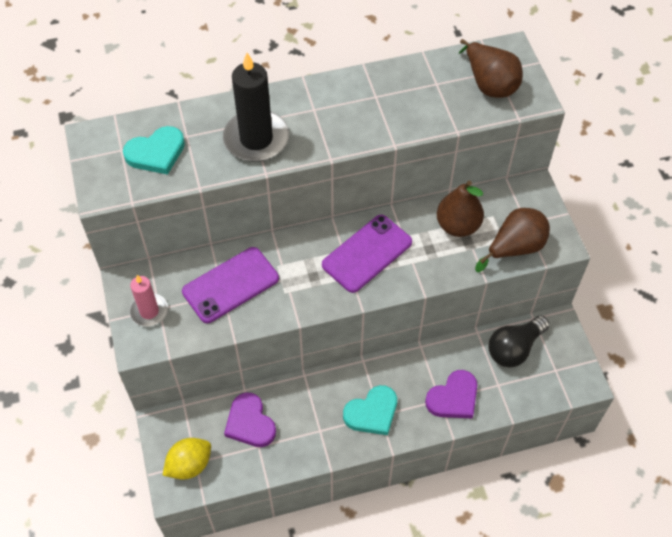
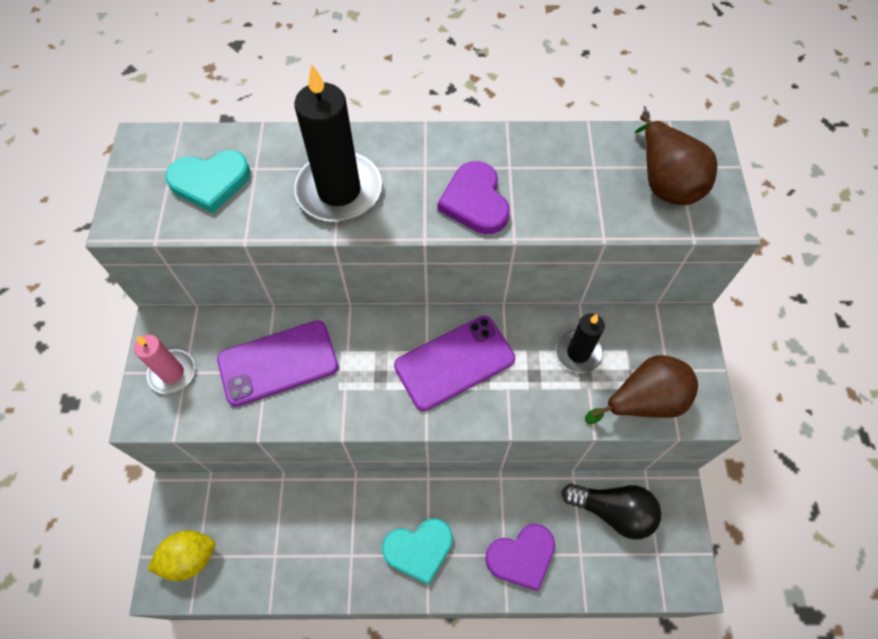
camera: 15 degrees right, 5 degrees up
(250, 423) = (275, 523): purple heart -> purple heart (475, 201)
(457, 226) = (578, 353): brown pear -> black candle
(514, 348) = (613, 511): black light bulb -> black light bulb turned 135 degrees counterclockwise

